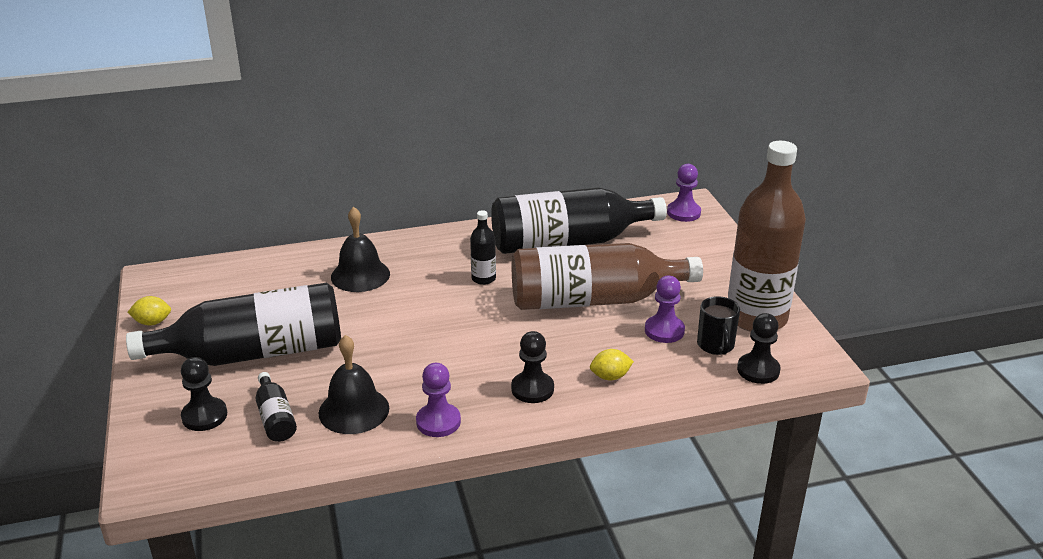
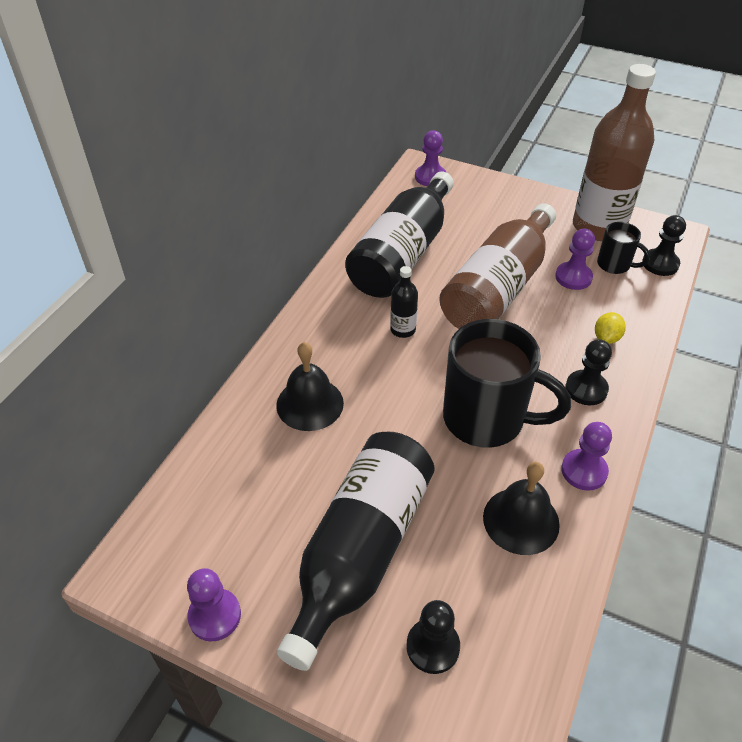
camera: 50 degrees left, 15 degrees up
(152, 322) = (215, 616): yellow lemon -> purple pawn
(275, 418) = (484, 587): black bottle -> none
(437, 354) = (486, 419): none -> black mug

